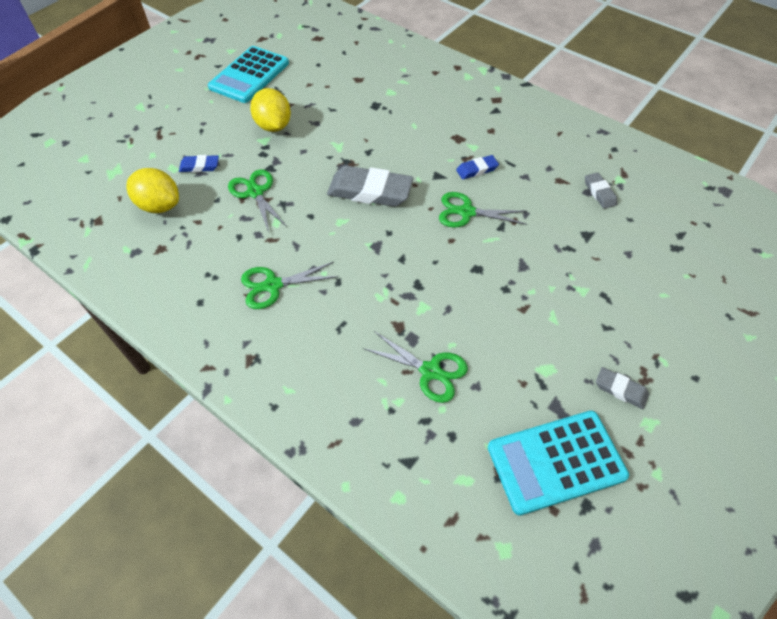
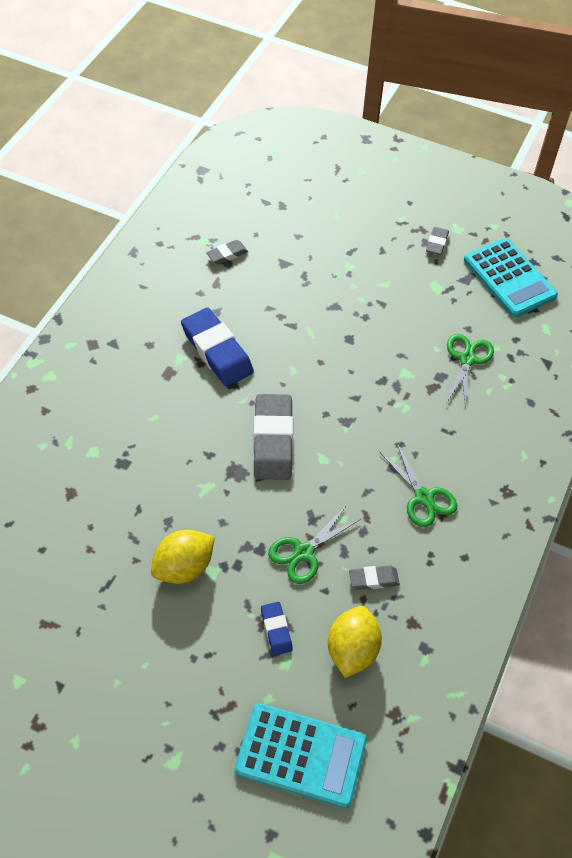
camera: 105 degrees left, 0 degrees up
(211, 231) = (373, 579): none -> grey eraser
(249, 75) = (79, 631): turquoise calculator -> turquoise calculator (301, 755)
(466, 212) = (281, 353): green scissors -> none
(477, 169) = (217, 351): blue eraser -> blue eraser, size x2.00

